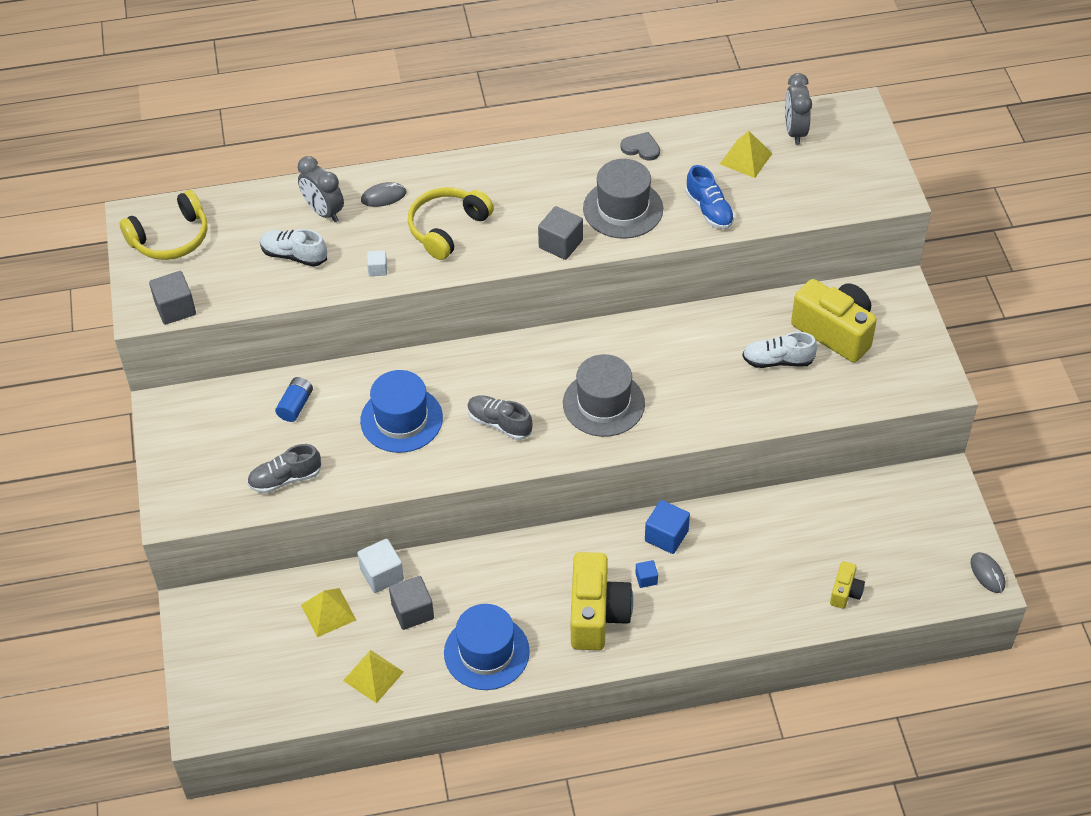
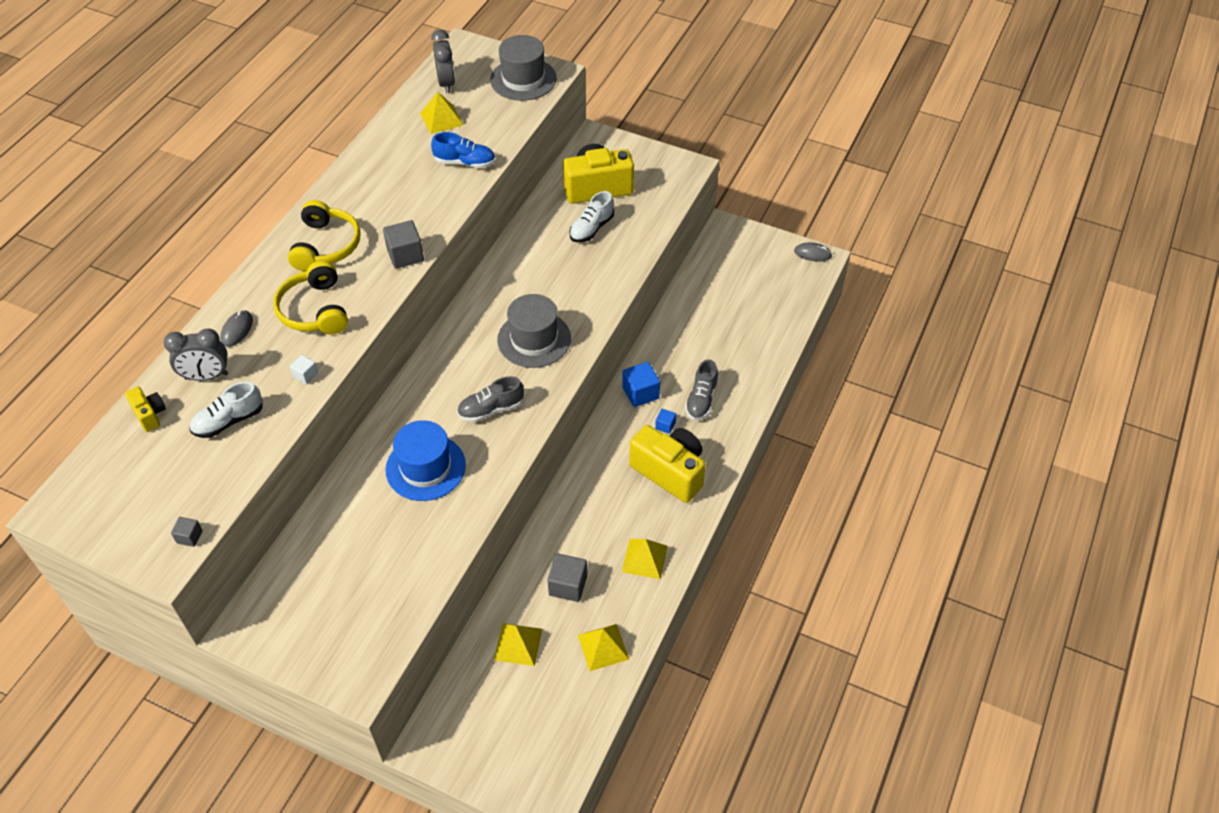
camera: 55 degrees left, 0 degrees up
(171, 238) = (107, 497): yellow headphones -> yellow headphones (326, 246)
(175, 308) = (189, 537): grey cube -> grey cube, size x0.55
(285, 479) = (405, 580): grey shoe -> grey shoe (701, 400)
(295, 405) = (340, 530): blue battery -> none
(382, 575) = (516, 586): white cube -> none
(486, 652) = (644, 559): blue hat -> yellow pyramid
(623, 209) = (412, 204): grey hat -> grey hat (523, 79)
(641, 148) = (368, 163): grey heart -> none
(794, 131) = (446, 83): grey clock -> grey clock turned 135 degrees counterclockwise
(845, 592) = (768, 328): yellow camera -> yellow camera (150, 414)

